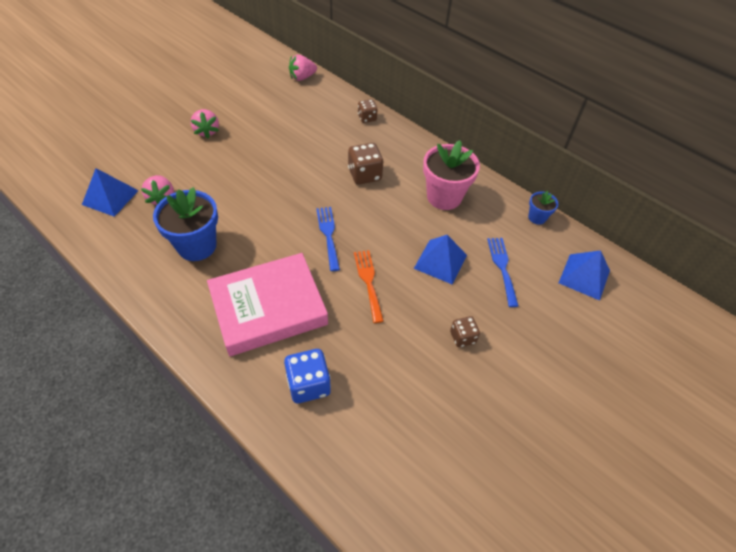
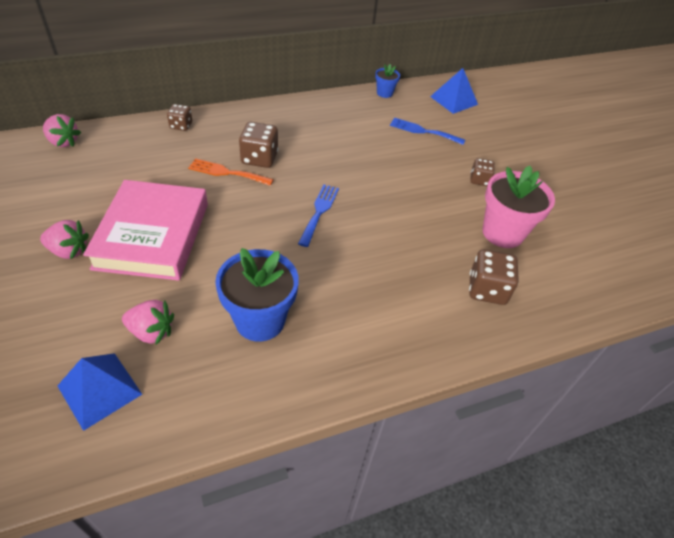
camera: 65 degrees left, 5 degrees down
(268, 308) = (385, 287): pink book -> pink book (152, 235)
(302, 77) = (63, 142): pink strawberry -> pink strawberry turned 60 degrees counterclockwise
(308, 384) = (487, 290): blue dice -> brown dice
(328, 235) = (319, 212): blue fork -> blue fork turned 90 degrees clockwise
(368, 282) = (393, 208): orange fork -> orange fork (227, 172)
(440, 261) = (397, 158): blue pyramid -> none
(444, 197) = (327, 126): pink flower pot -> pink flower pot (502, 233)

